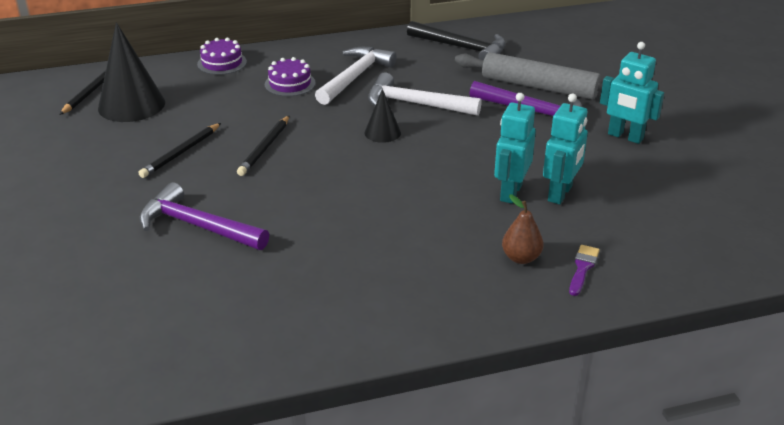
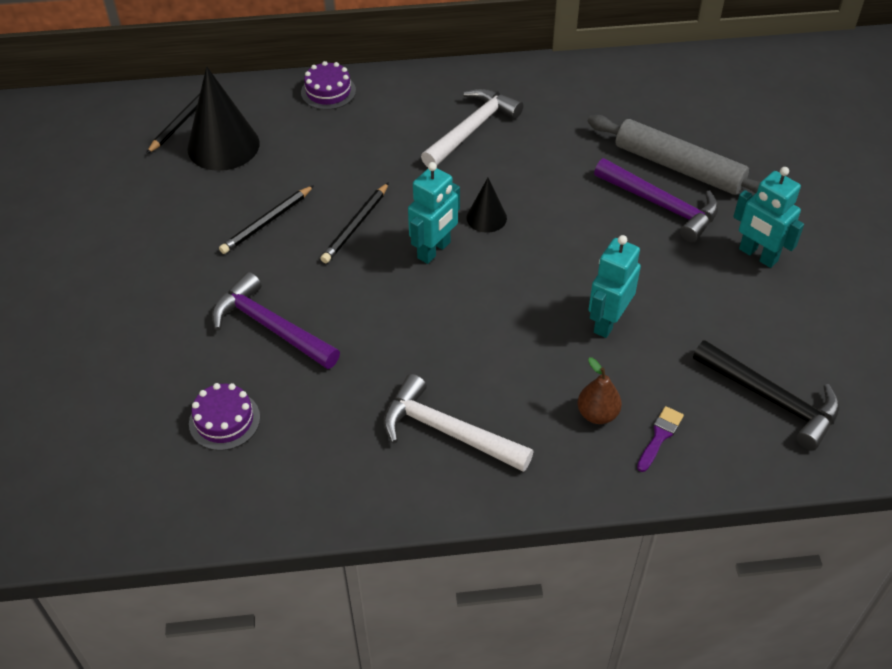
camera: 10 degrees right, 15 degrees up
(290, 84) = (398, 132): purple cake -> purple cake (224, 420)
(415, 104) = (531, 178): white hammer -> white hammer (447, 431)
(462, 48) = (603, 95): black hammer -> black hammer (772, 399)
(560, 194) = (662, 330): turquoise robot -> turquoise robot (434, 250)

